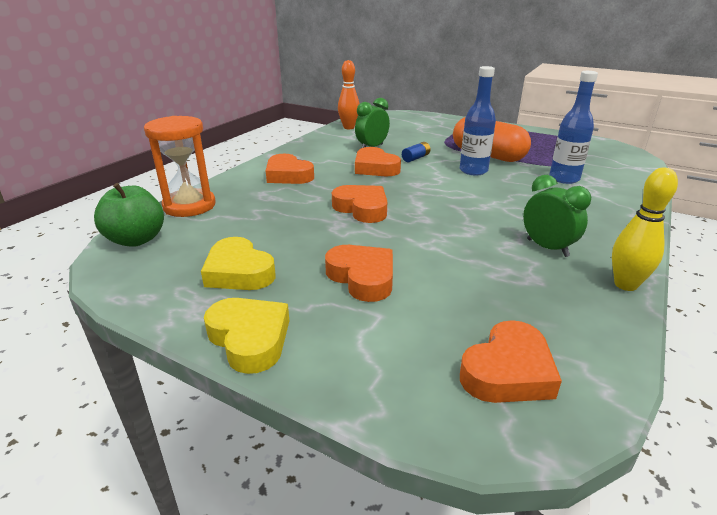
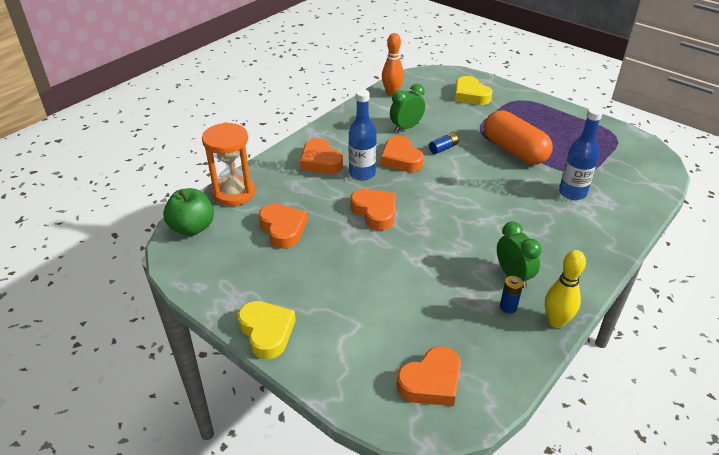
camera: 10 degrees right, 10 degrees up
(238, 272) = (266, 271): yellow heart -> yellow heart (470, 95)
(362, 277) = (356, 288): orange heart -> orange heart (283, 229)
(473, 171) = (491, 172): blue bottle -> blue bottle (362, 173)
(560, 277) = (508, 307): none -> blue battery

